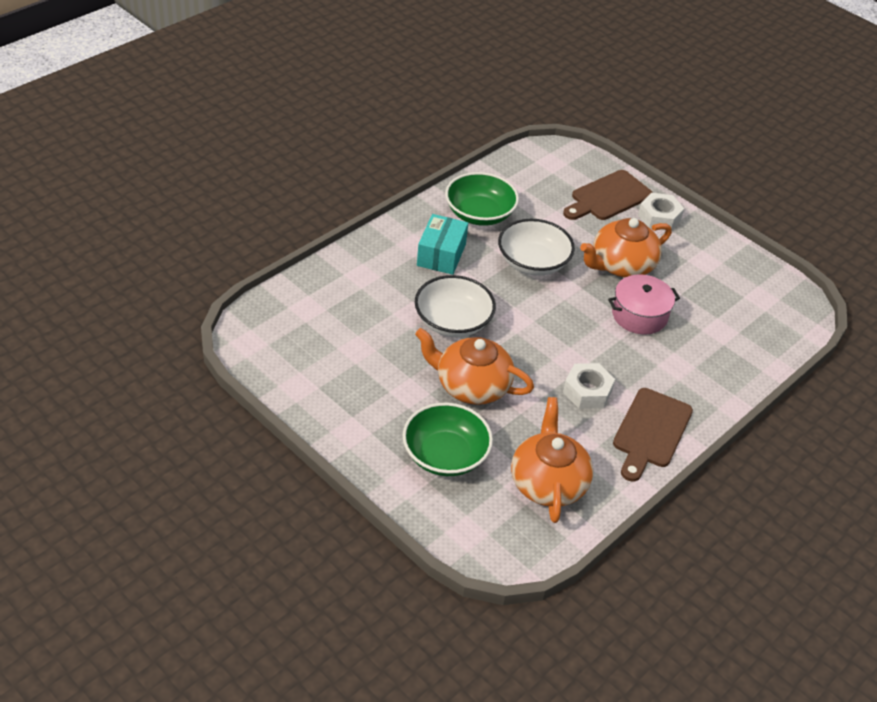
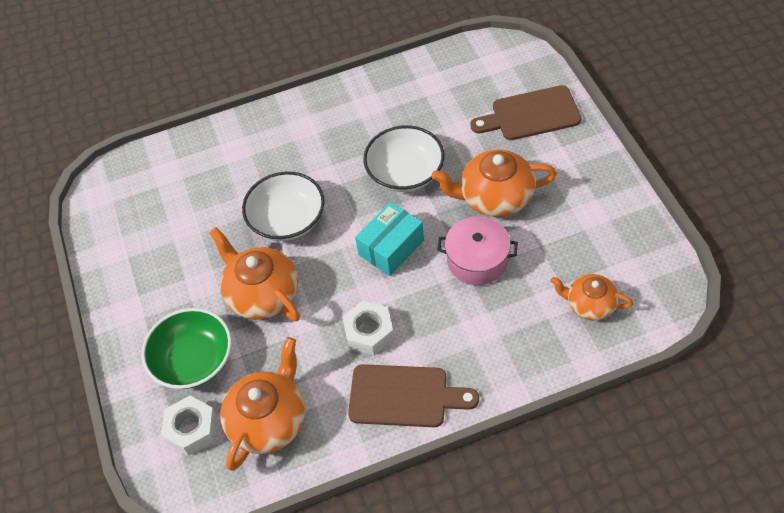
camera: 35 degrees right, 10 degrees up
(441, 255) = (321, 144): turquoise box -> turquoise box (391, 247)
(479, 214) = (386, 106): green bowl -> none
(650, 431) = (404, 396): brown cutting board -> brown cutting board turned 135 degrees counterclockwise
(659, 217) = (572, 150): white nut -> white nut (191, 429)
(748, 326) = (589, 304): none -> orange teapot

